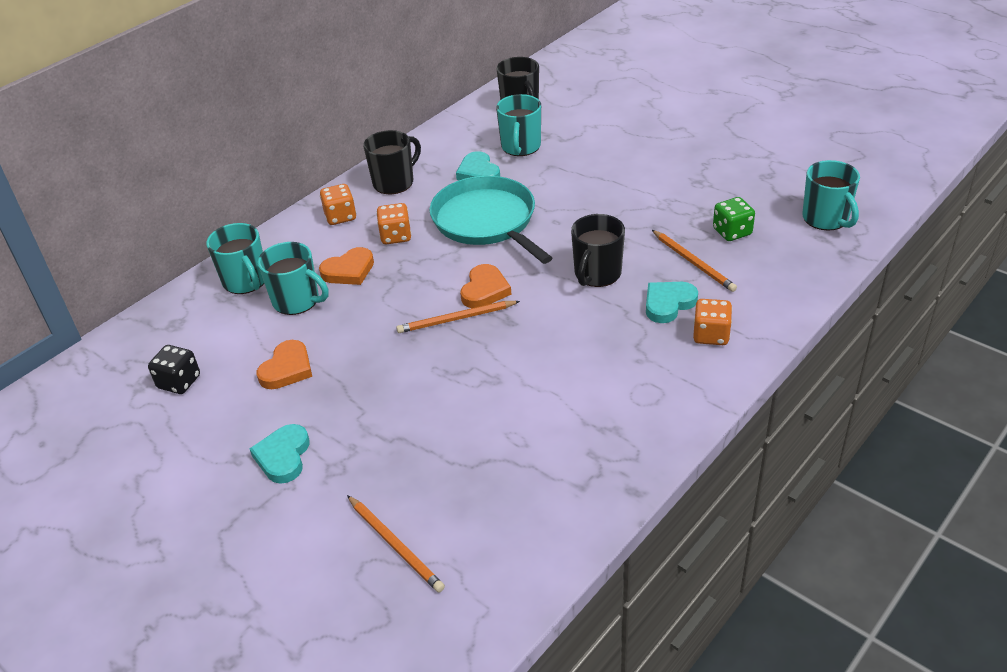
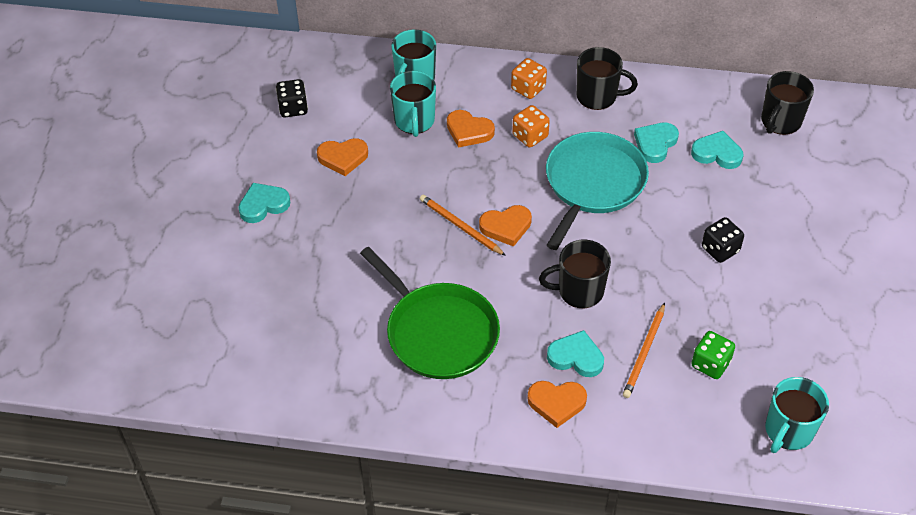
camera: 55 degrees right, 10 degrees up
(395, 545) = (226, 308): orange pencil -> none
(520, 147) = (717, 153): turquoise mug -> turquoise heart
(570, 382) = (438, 332): none -> green pan
(619, 183) = (720, 249): none -> black dice
(711, 335) = (556, 403): orange dice -> orange heart

